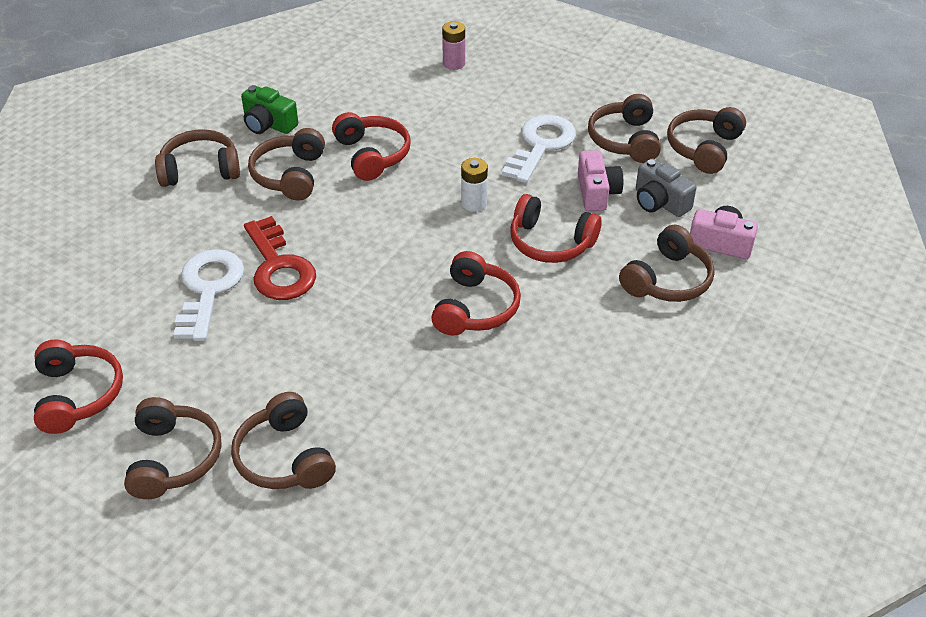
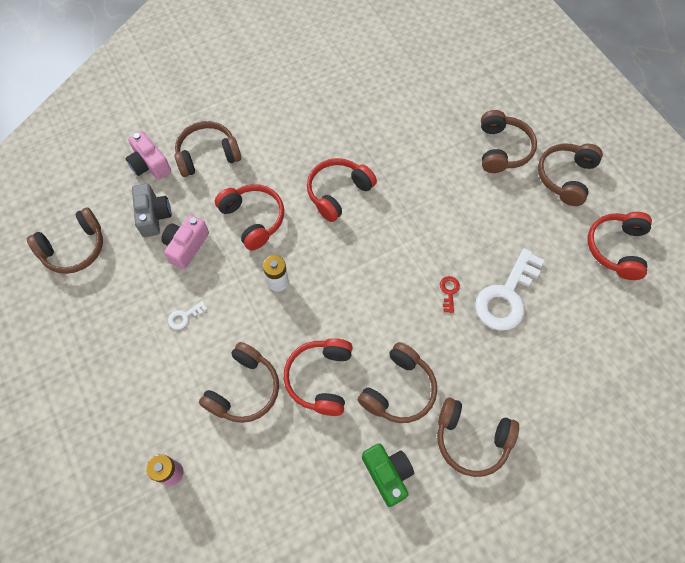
camera: 150 degrees left, 20 degrees up
(279, 267) = (449, 292): red key -> red key, size x0.42
(541, 145) = (184, 316): white key -> white key, size x0.42
(625, 140) = (120, 287): brown headphones -> brown headphones (244, 389)

